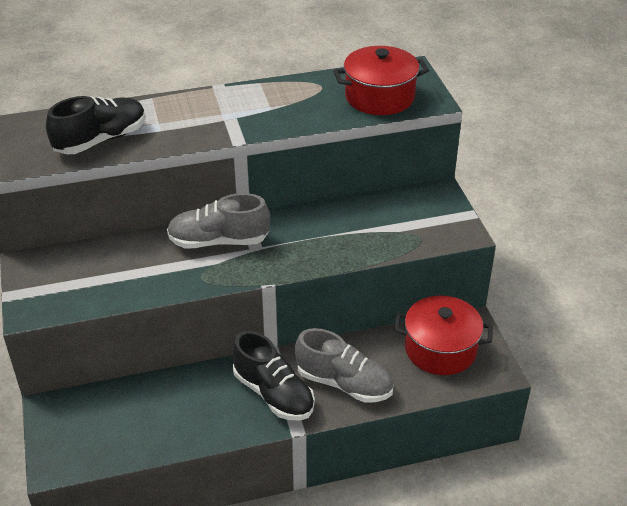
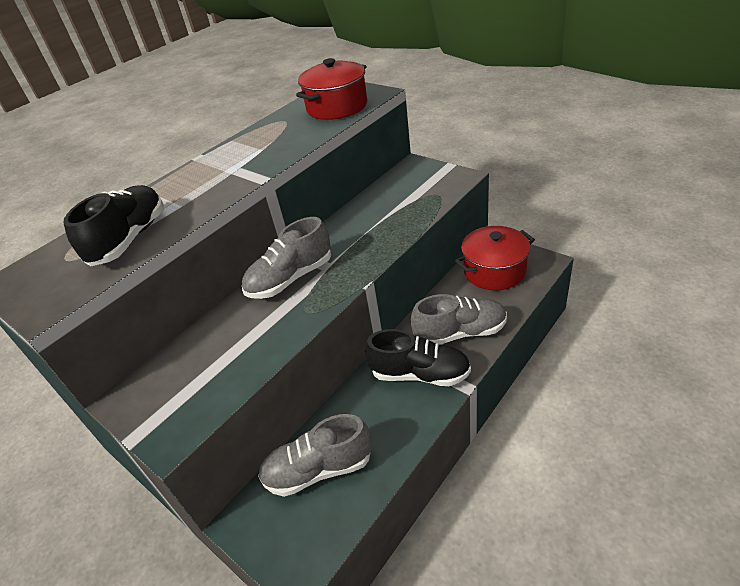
camera: 30 degrees left, 0 degrees up
(130, 410) = (318, 469): none -> grey shoe

